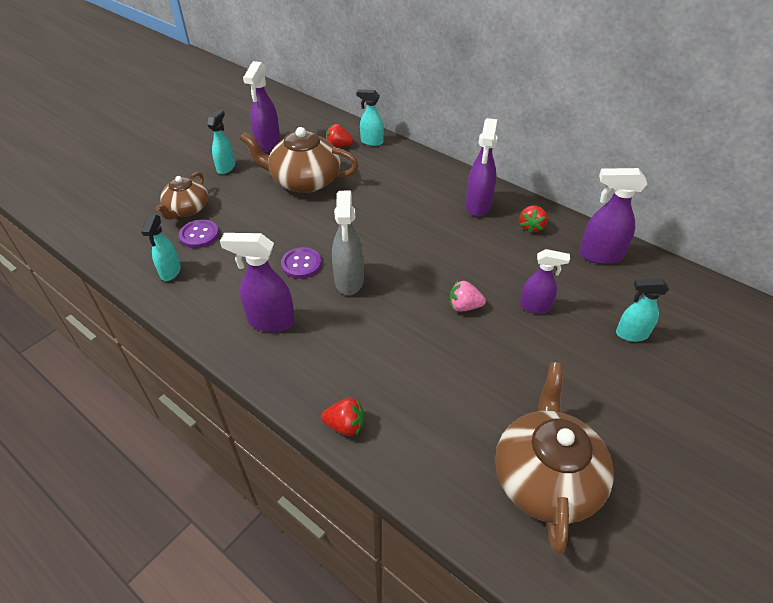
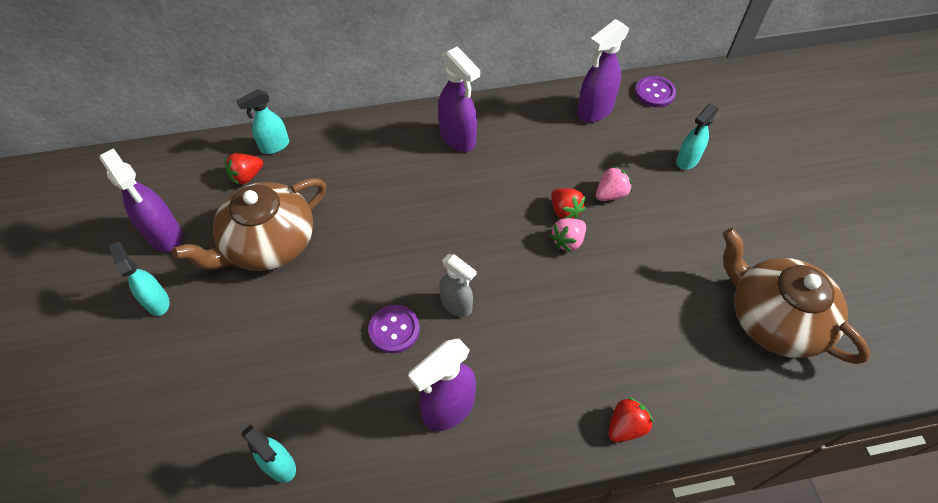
camera: 50 degrees left, 10 degrees up
(187, 209) = (188, 386): brown teapot -> none
(199, 235) = (248, 399): purple button -> purple button (654, 93)
(349, 281) = (457, 305): grey spray bottle -> grey spray bottle, size x0.66
(531, 227) = (520, 125): red strawberry -> red strawberry (565, 211)
(535, 306) = (610, 194): purple spray bottle -> pink strawberry

